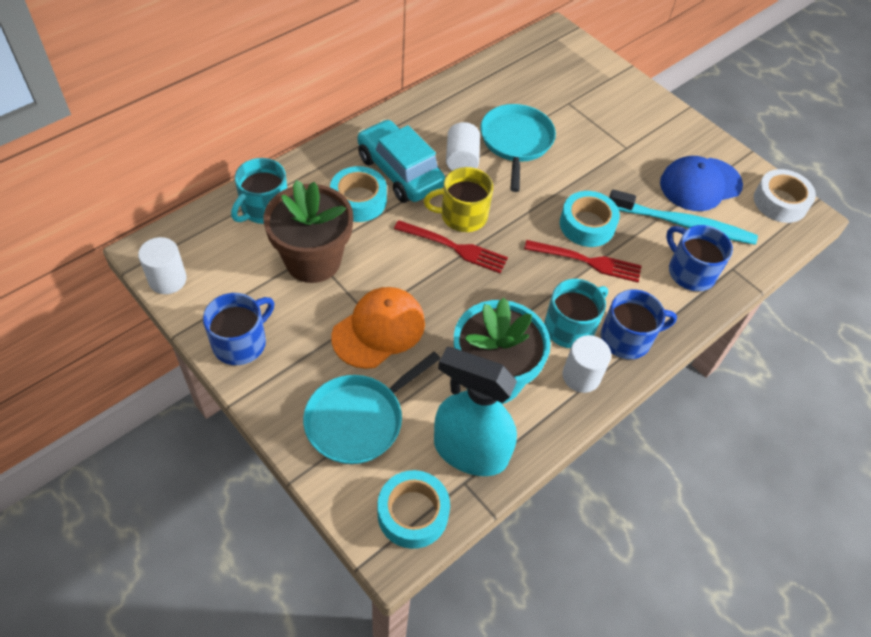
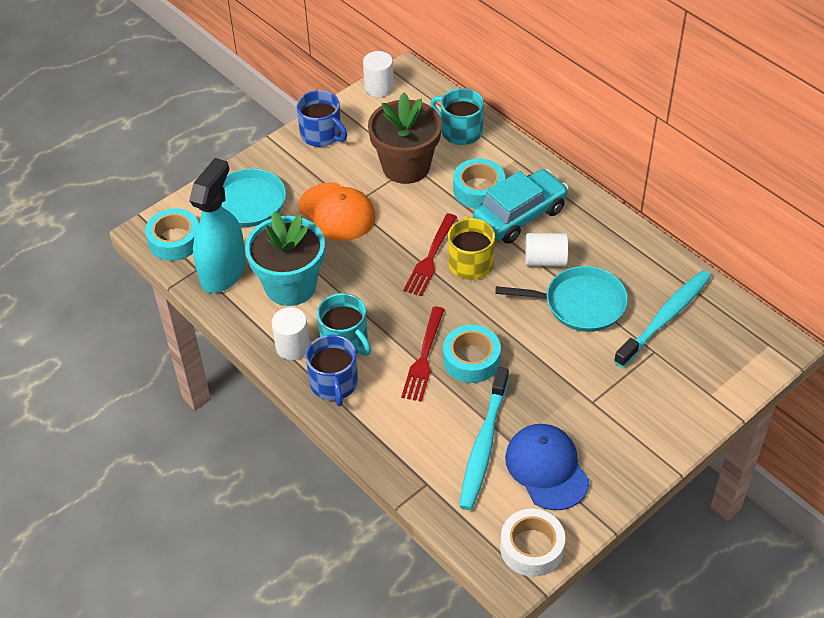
camera: 95 degrees right, 5 degrees down
(531, 91) = (665, 318): none -> turquoise toothbrush
(690, 272) = (418, 444): blue mug -> none

